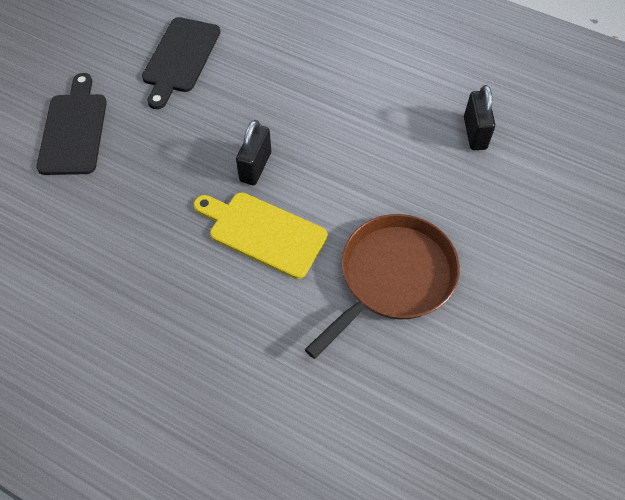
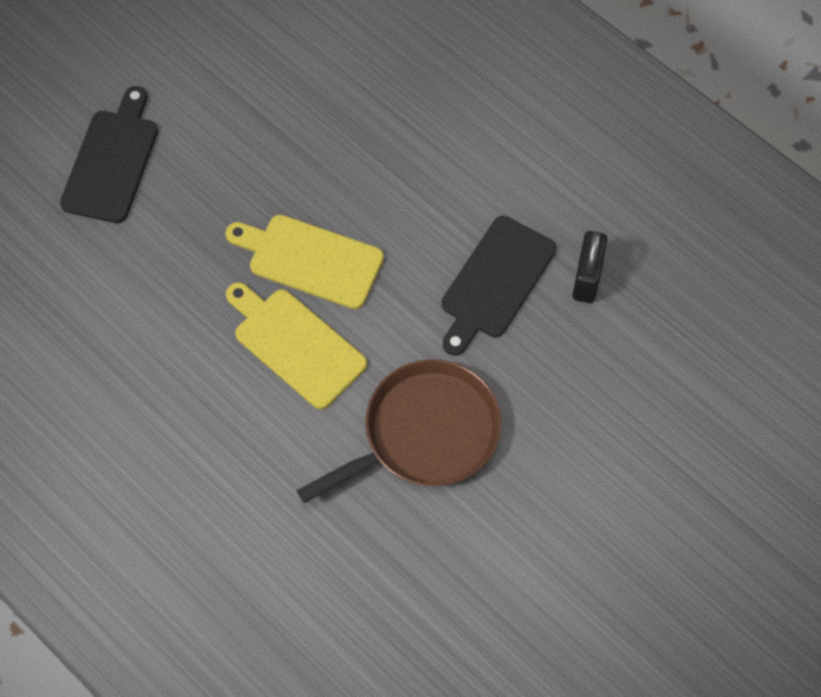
camera: 15 degrees right, 5 degrees up
(180, 58) = (260, 91): black cutting board -> black cutting board (495, 282)
(255, 167) = (310, 260): black padlock -> yellow cutting board

